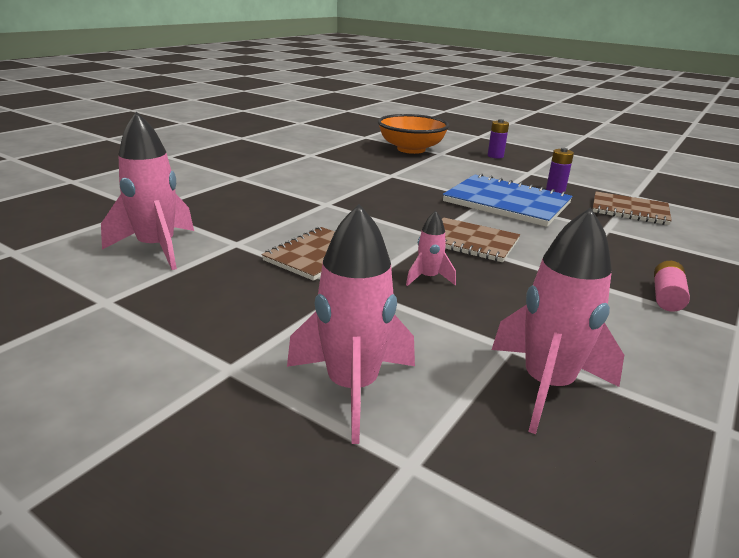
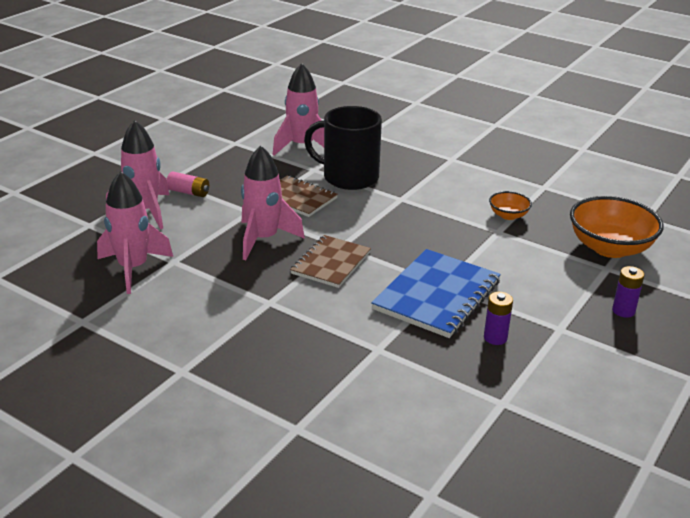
camera: 90 degrees right, 5 degrees up
(267, 224) = (349, 177): none -> black mug
(362, 169) = (508, 215): none -> orange bowl
(428, 278) = (264, 239): pink rocket -> pink rocket, size x1.97
(629, 210) = (442, 382): brown notebook -> none
(666, 297) = (233, 347): pink battery -> pink battery (188, 192)

